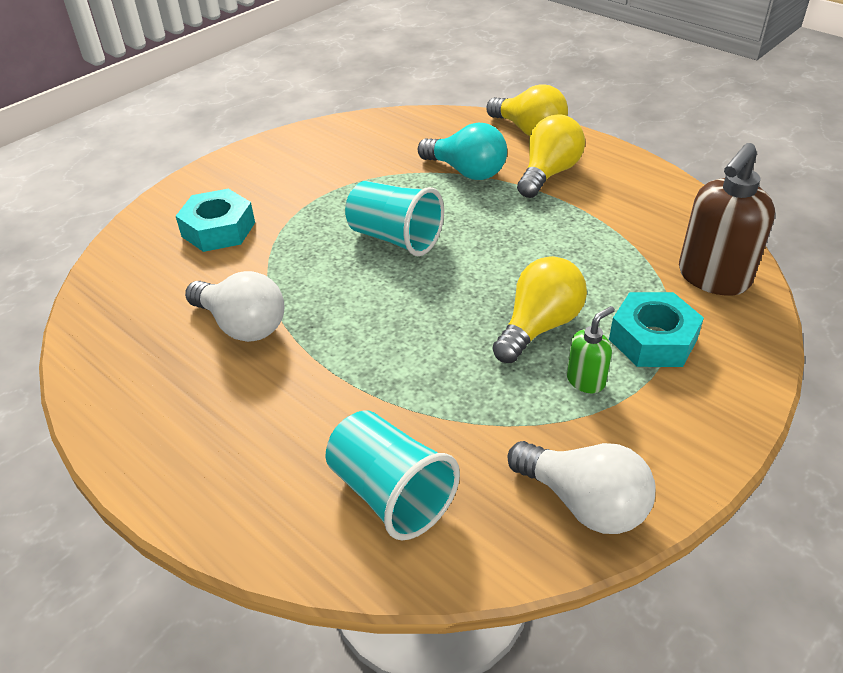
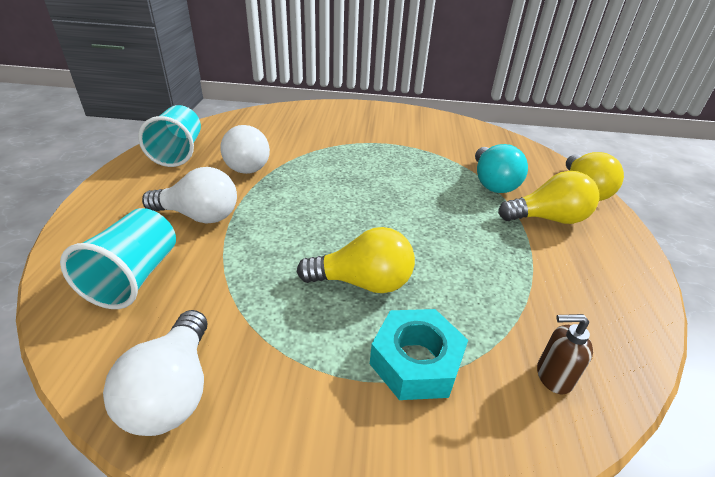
camera: 50 degrees right, 5 degrees down
(218, 229) = (322, 127): turquoise nut -> none
(317, 406) = (199, 216): none -> white light bulb
(395, 238) = (385, 183): turquoise cup -> turquoise cup (178, 152)
(586, 380) = (323, 335): green soap dispenser -> none
(713, 278) = (553, 376): brown soap dispenser -> brown soap dispenser, size x0.50

